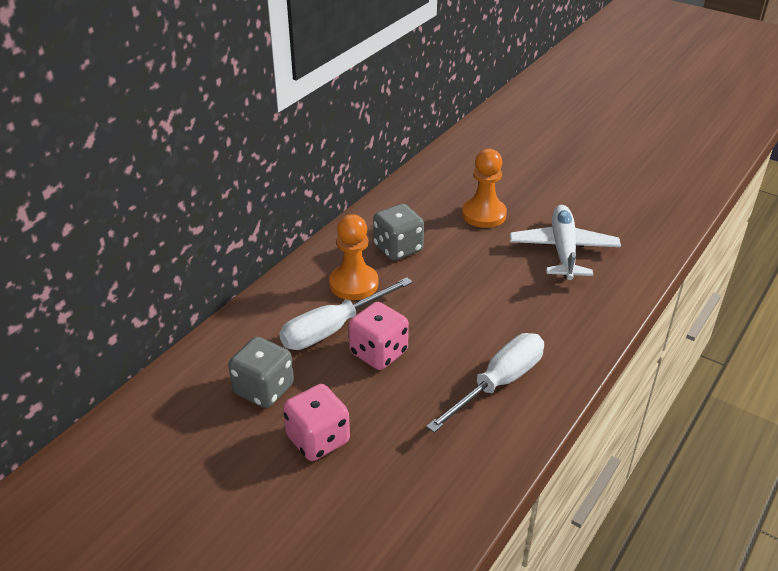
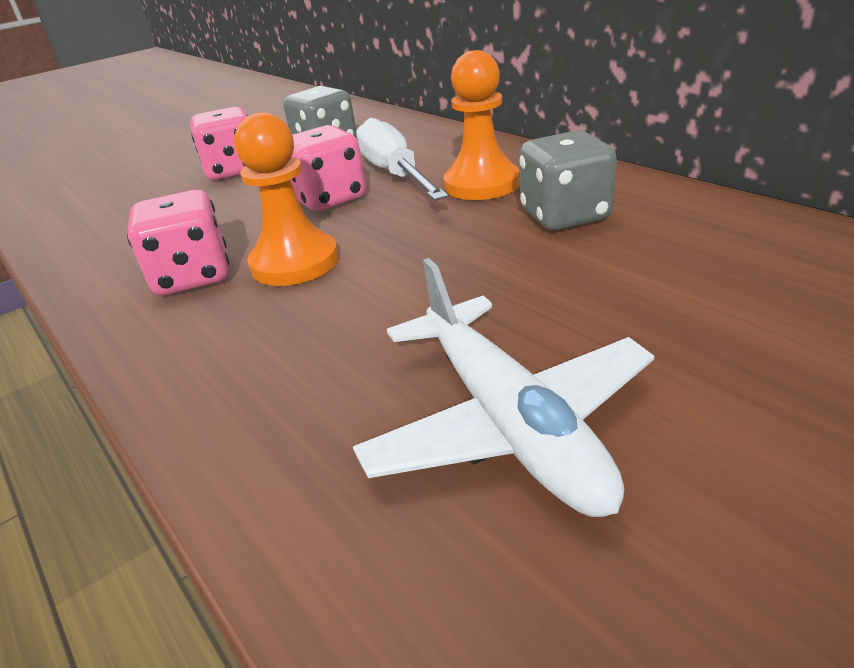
camera: 110 degrees right, 5 degrees down
(484, 214) = (688, 315): orange pawn -> orange pawn (295, 262)
(498, 383) = (192, 277): white screwdriver -> pink dice
(563, 250) = (509, 422): white plane -> white plane turned 45 degrees clockwise

